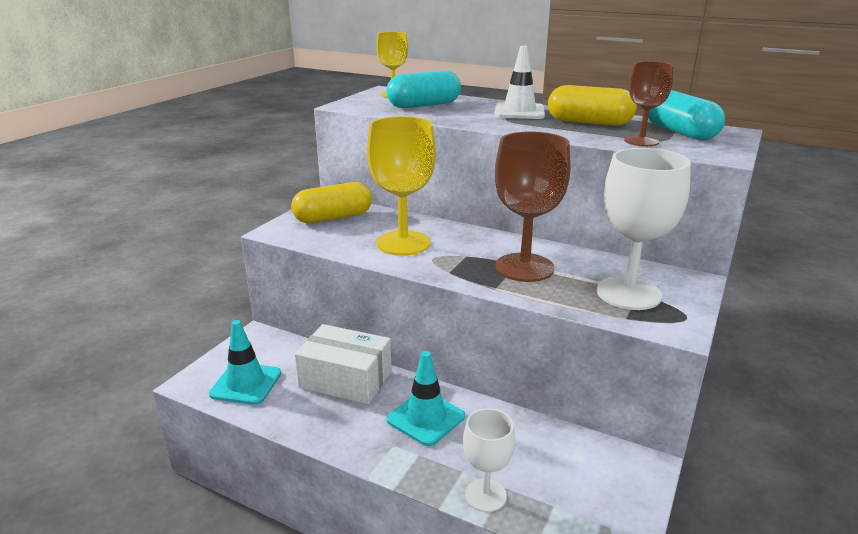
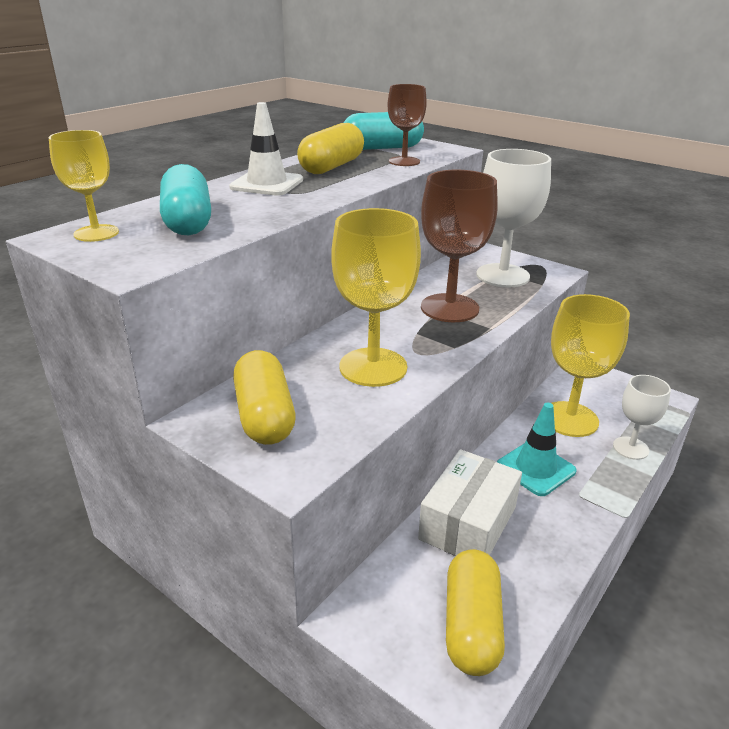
camera: 80 degrees left, 5 degrees up
(246, 384) = (471, 625): turquoise traffic cone -> yellow capsule
(521, 446) = (569, 419): none -> yellow goblet

